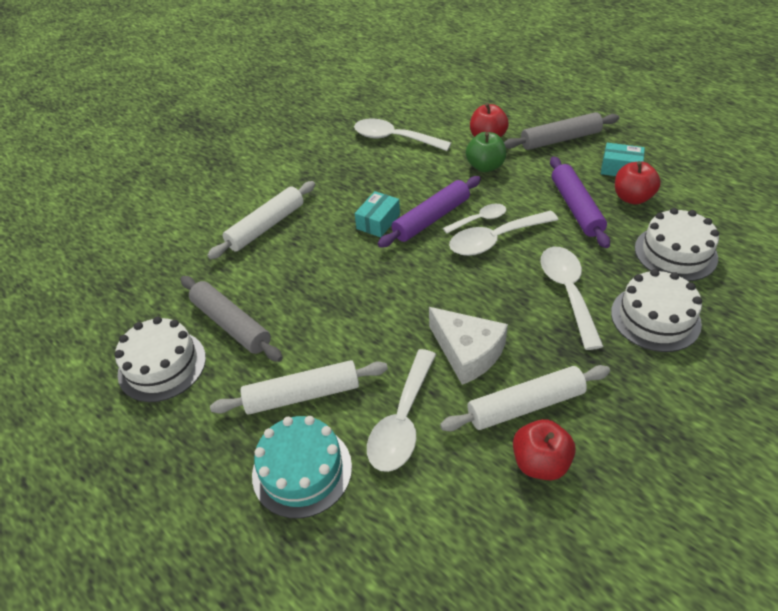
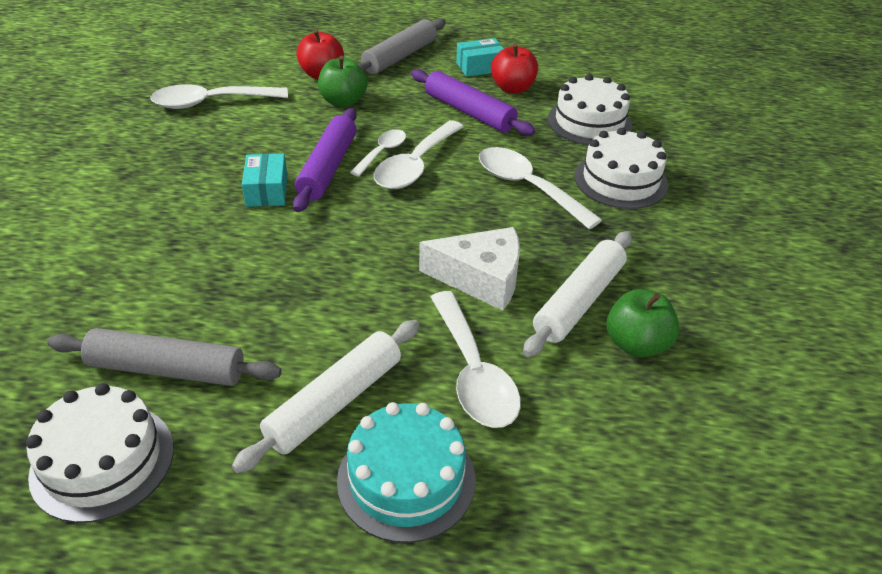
camera: 40 degrees left, 5 degrees down
(266, 226) = (118, 244): white rolling pin -> none
(540, 462) = (636, 344): red apple -> green apple

